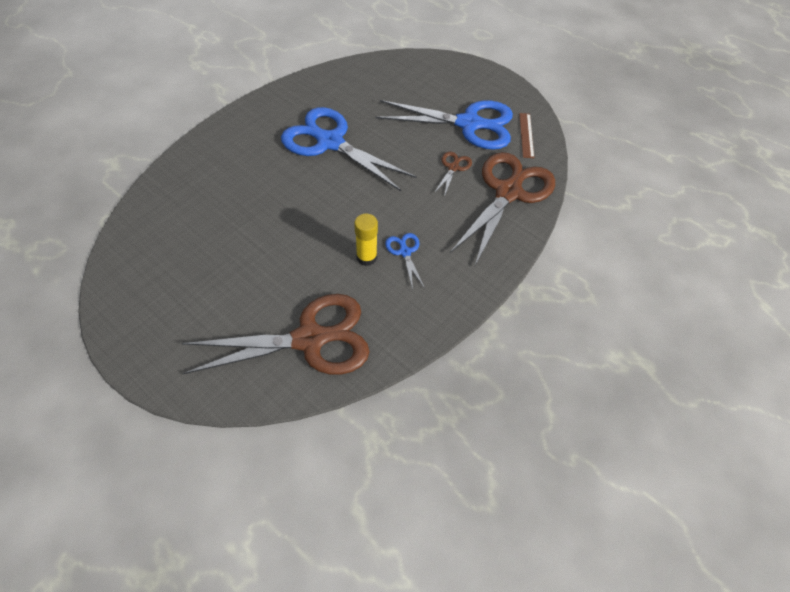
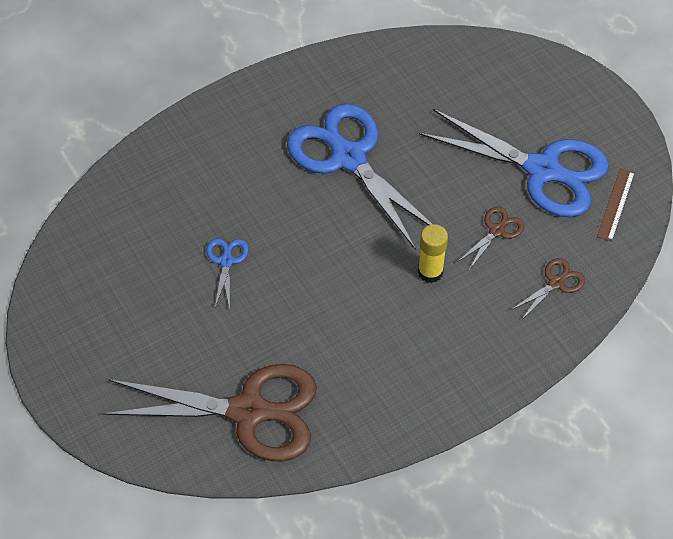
camera: 20 degrees right, 0 degrees up
(366, 257) = (344, 328): yellow glue stick -> yellow glue stick (430, 272)
(405, 252) = (393, 332): blue scissors -> blue scissors (226, 261)
(508, 192) = (556, 283): brown scissors -> brown scissors, size x0.42

